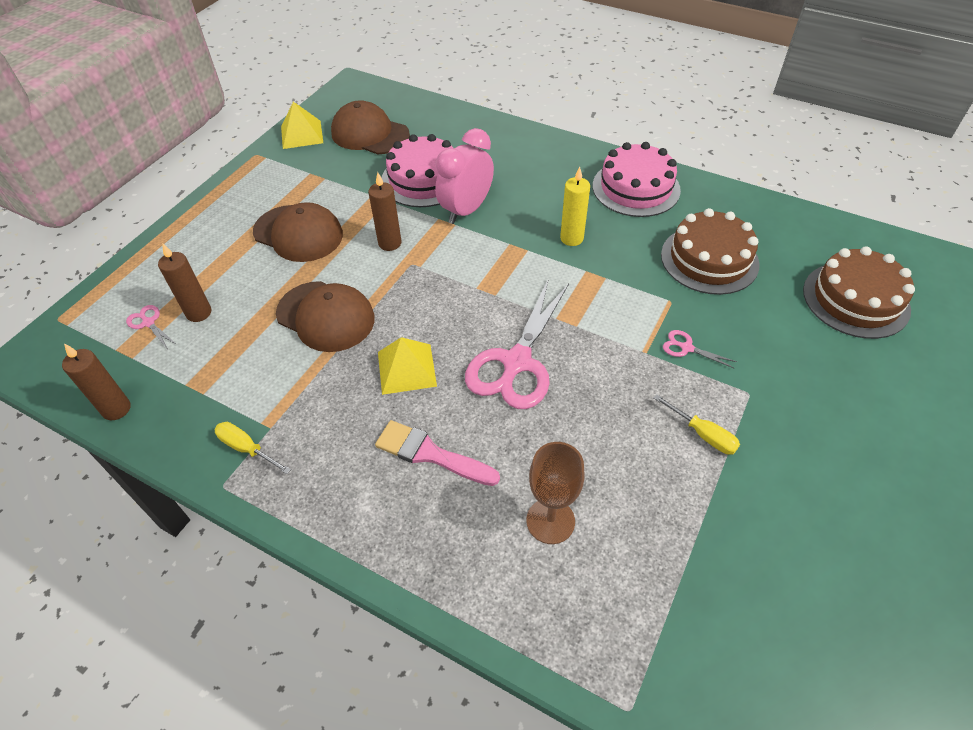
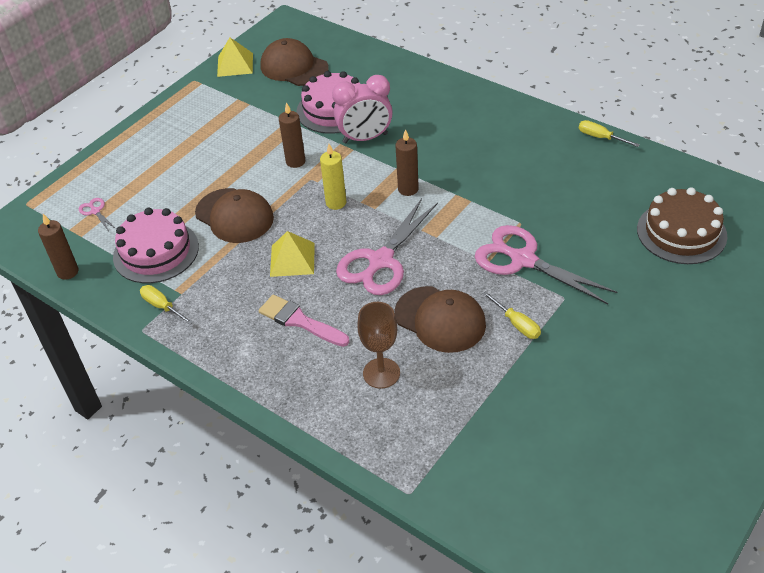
camera: 10 degrees right, 5 degrees down
(199, 313) = (135, 206): brown candle -> brown candle (408, 189)
(298, 233) = (221, 149): brown cap -> brown cap (440, 319)
(466, 210) = (365, 138): pink clock -> pink clock turned 150 degrees counterclockwise
(571, 238) = (450, 167): yellow candle -> yellow candle (336, 203)
(636, 188) = (518, 127): pink cake -> pink cake (156, 251)
(686, 348) = (523, 260): pink scissors -> pink scissors, size x2.39
(709, 259) = (564, 191): brown cake -> none
(729, 194) = (600, 137): none -> yellow screwdriver

